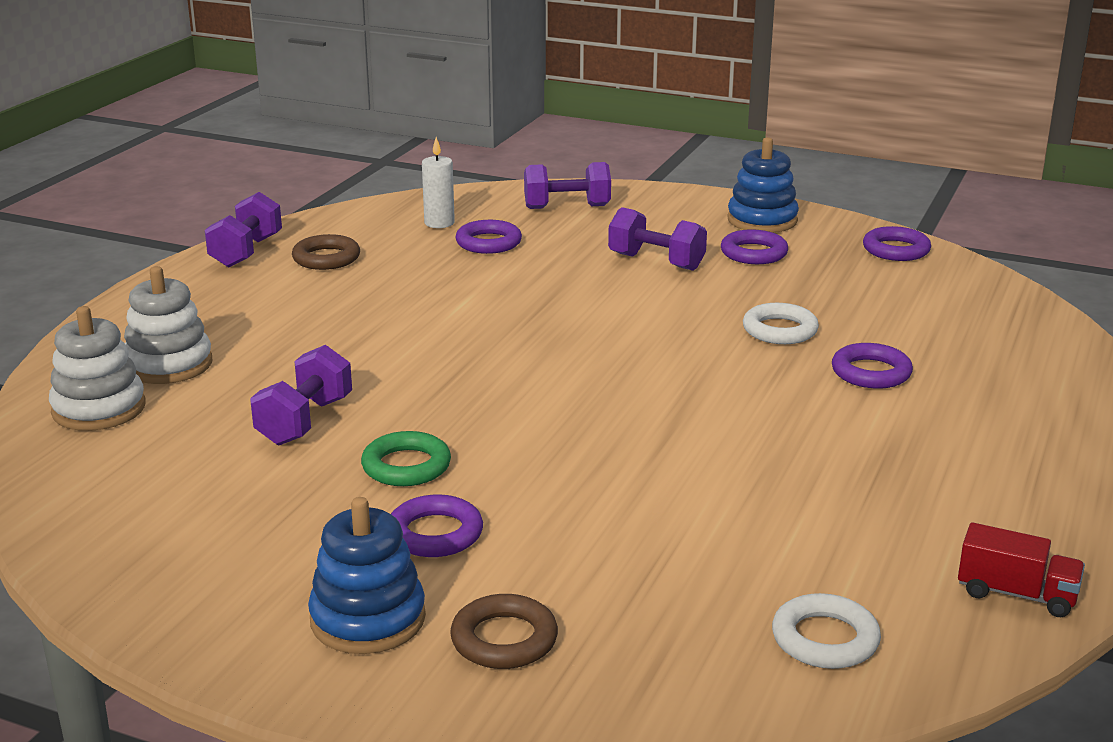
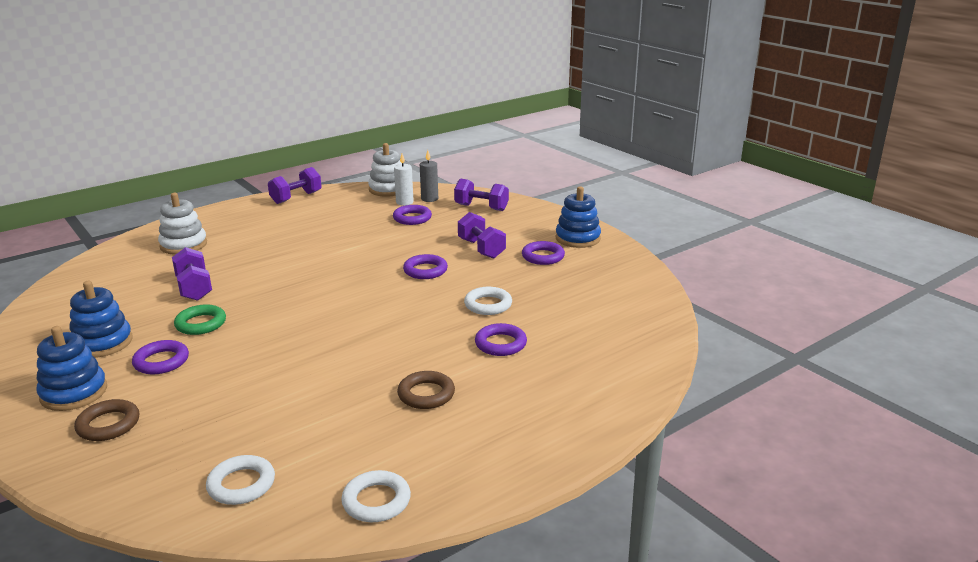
camera: 30 degrees right, 0 degrees up
(99, 409) = (127, 258): white stacking toy -> white stacking toy (388, 189)
(287, 539) = (102, 343): none -> blue stacking toy
(305, 421) = (194, 288): purple dumbbell -> purple dumbbell turned 75 degrees counterclockwise
(326, 258) = (325, 209): brown ring -> brown ring (426, 394)
(470, 210) = (429, 199): none -> grey candle
(896, 250) = (631, 275): purple ring -> purple ring (425, 270)
(1016, 594) = (376, 501): red truck -> white ring

